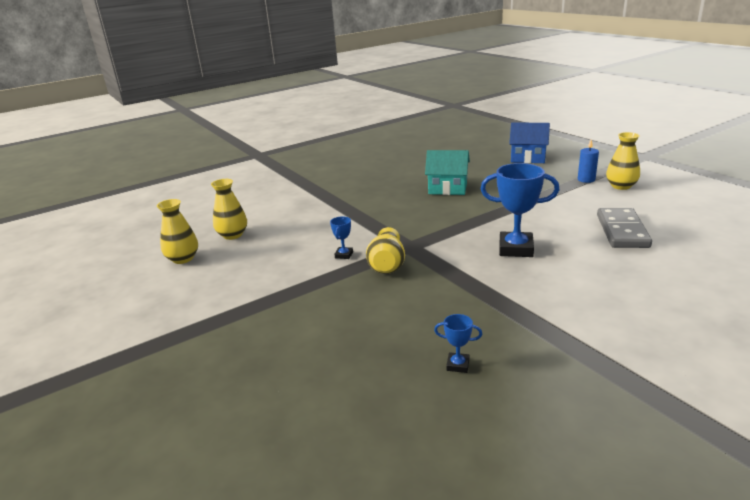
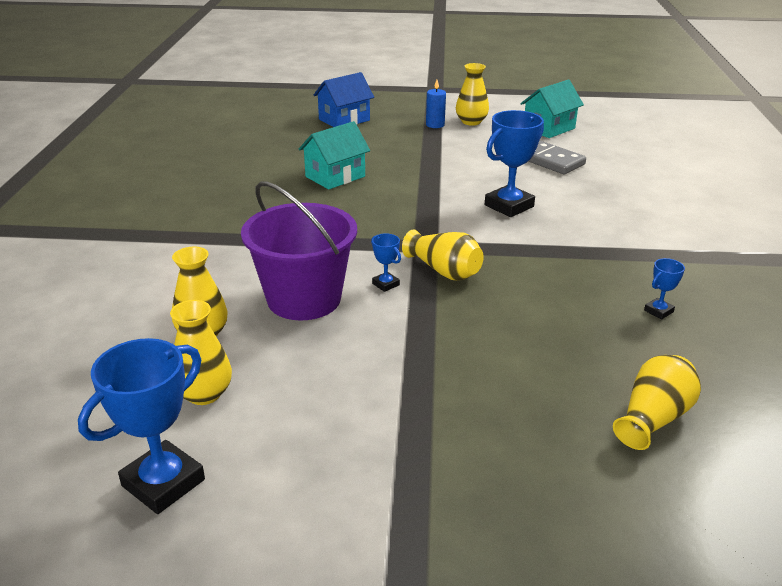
camera: 55 degrees left, 5 degrees up
(108, 282) = (163, 483): none -> blue trophy
(296, 242) = (304, 299): none -> purple bucket
(301, 412) = (653, 418): none -> yellow vase
(683, 212) = (549, 128): none -> turquoise house

